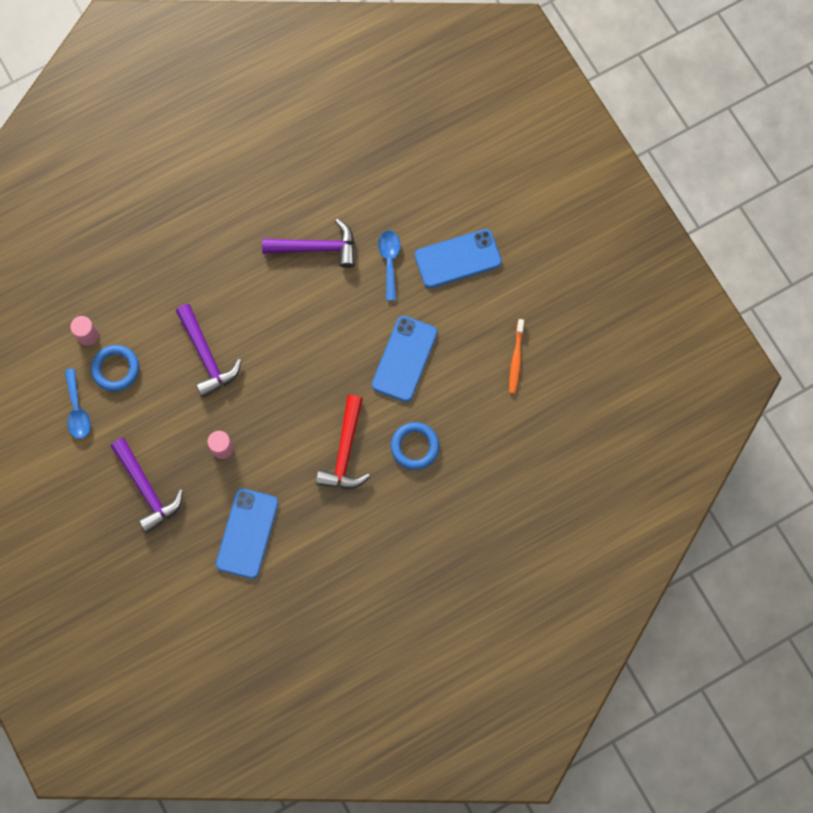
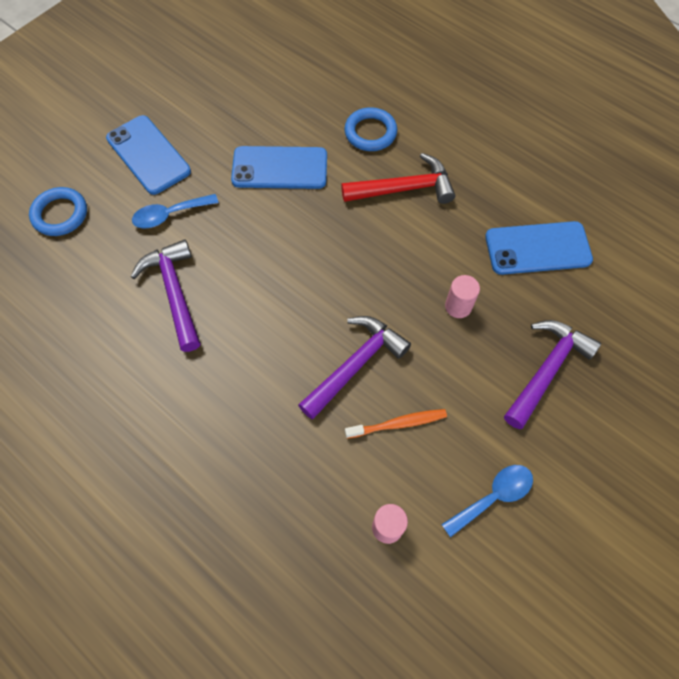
camera: 110 degrees left, 10 degrees down
(116, 369) = (418, 469): blue ring -> blue ring (60, 214)
(516, 359) = (244, 80): orange toothbrush -> orange toothbrush (398, 424)

